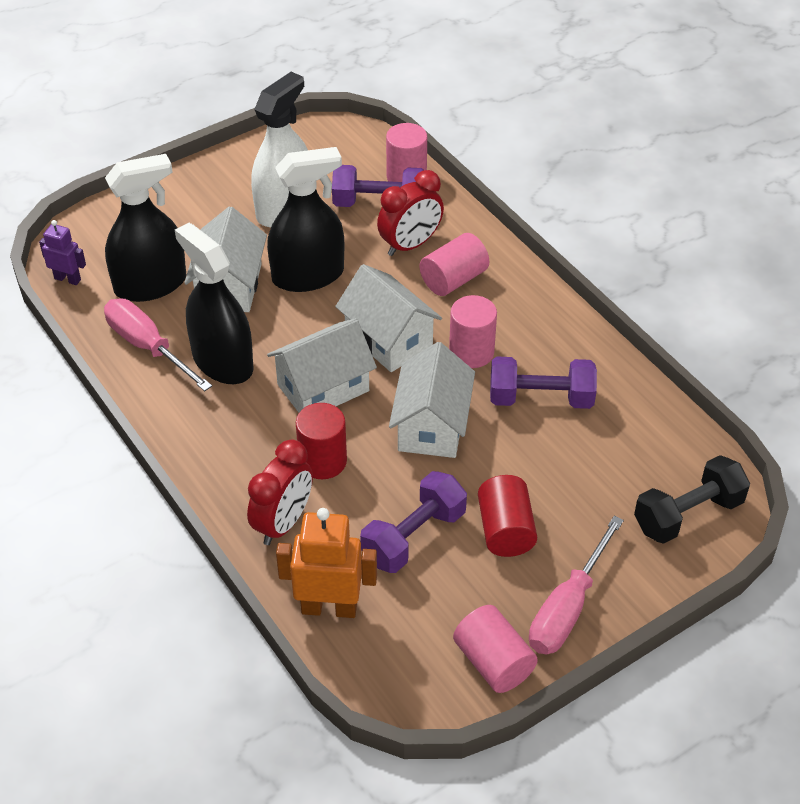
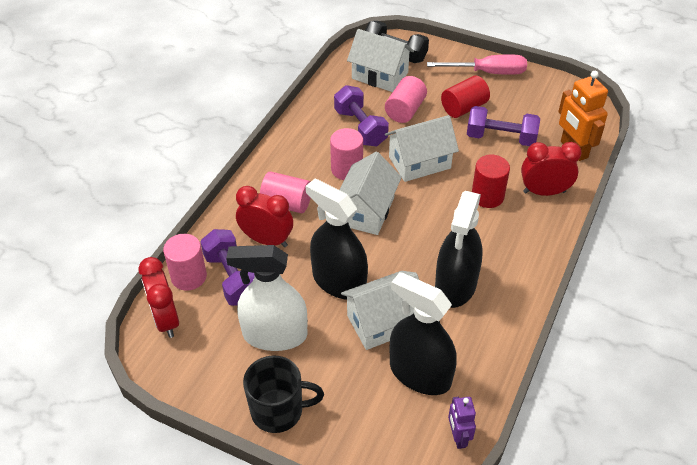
camera: 120 degrees left, 0 degrees up
(148, 347) = (479, 336): pink screwdriver -> none
(203, 183) = (278, 411): none -> black mug
(323, 388) = (433, 223): white house -> white house (380, 75)
(364, 148) = (166, 320): none -> red clock
(493, 662) = (541, 84): pink cylinder -> pink cylinder (405, 110)

